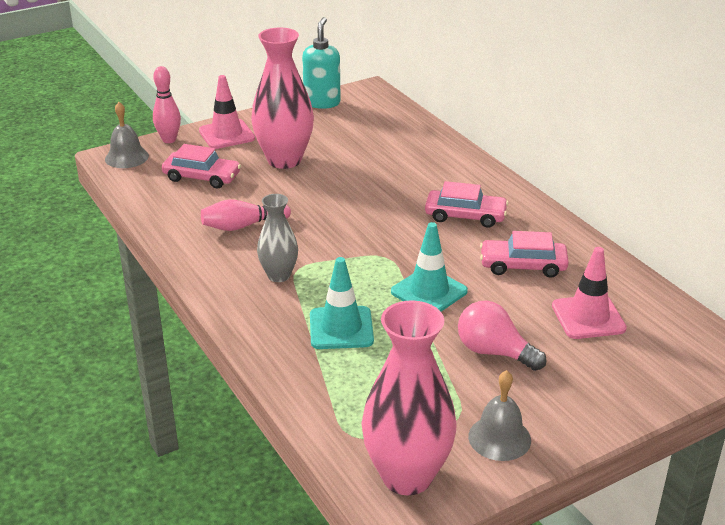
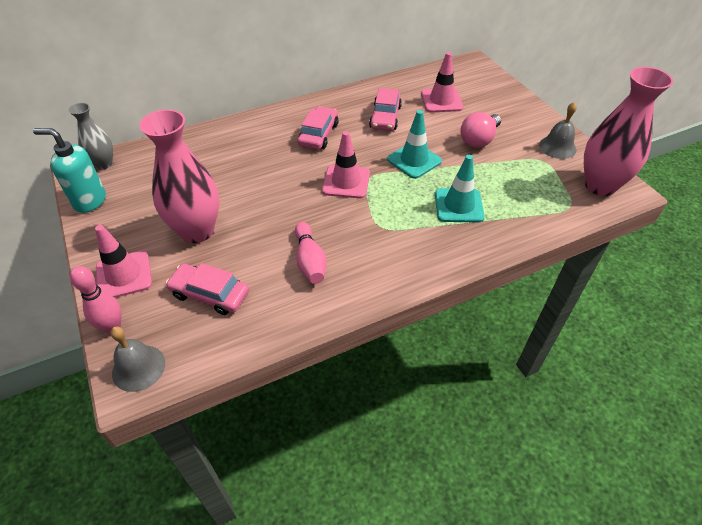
camera: 85 degrees left, 15 degrees up
(202, 177) = (210, 294): pink car -> pink car turned 90 degrees counterclockwise
(279, 275) = (390, 238): grey vase -> grey vase (104, 164)
(374, 241) = (346, 182): none -> pink traffic cone

